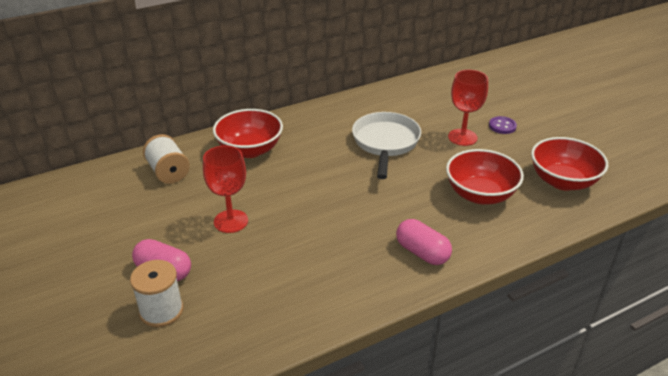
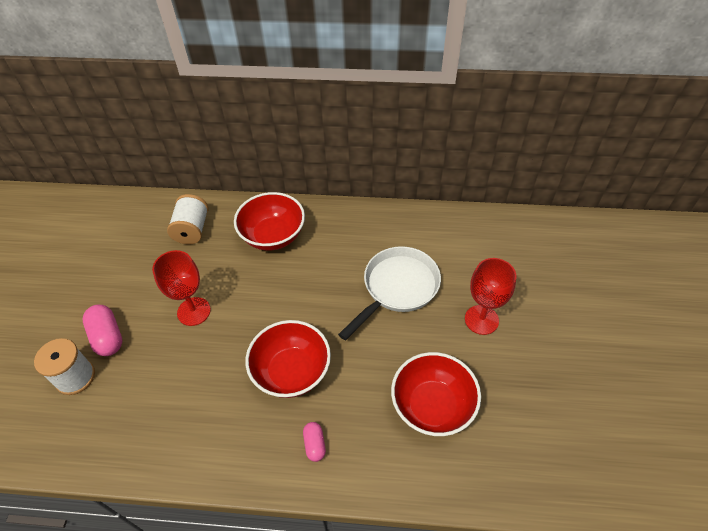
camera: 35 degrees right, 15 degrees up
(422, 253) = (314, 444): pink capsule -> pink capsule, size x0.59
(502, 126) = (539, 326): purple button -> none
(563, 181) = (538, 439): red bowl -> red bowl (291, 371)

